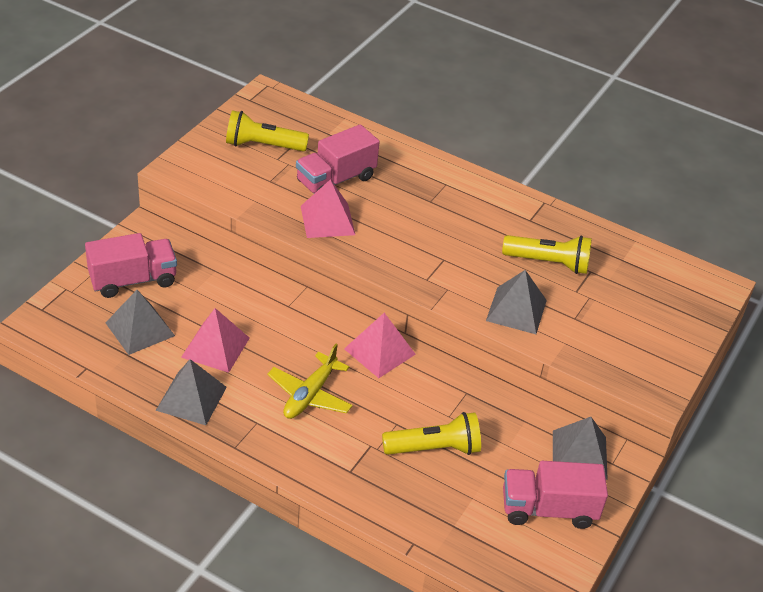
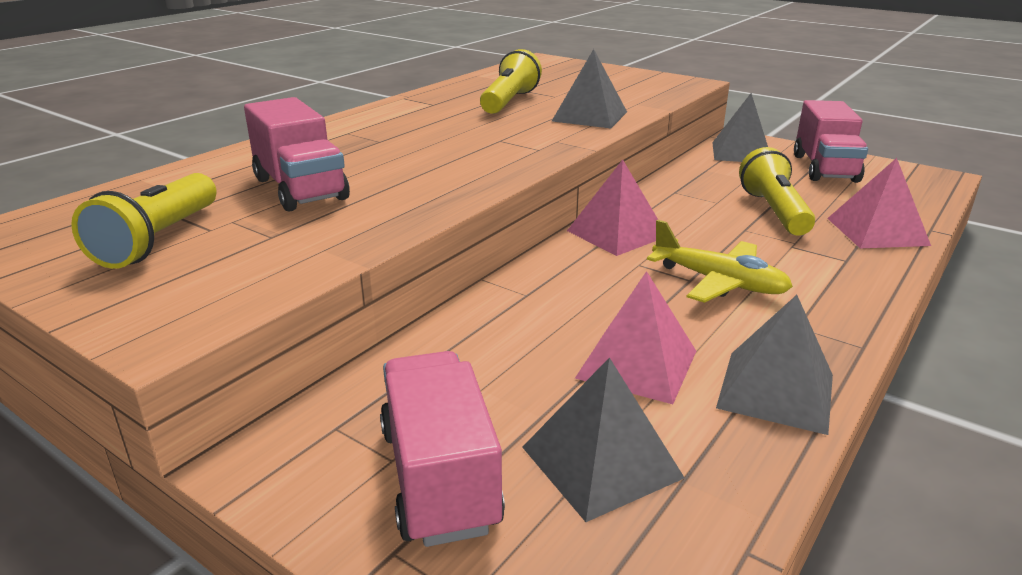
camera: 80 degrees left, 15 degrees down
(327, 220) = (399, 197): pink pyramid -> pink pyramid (877, 231)

